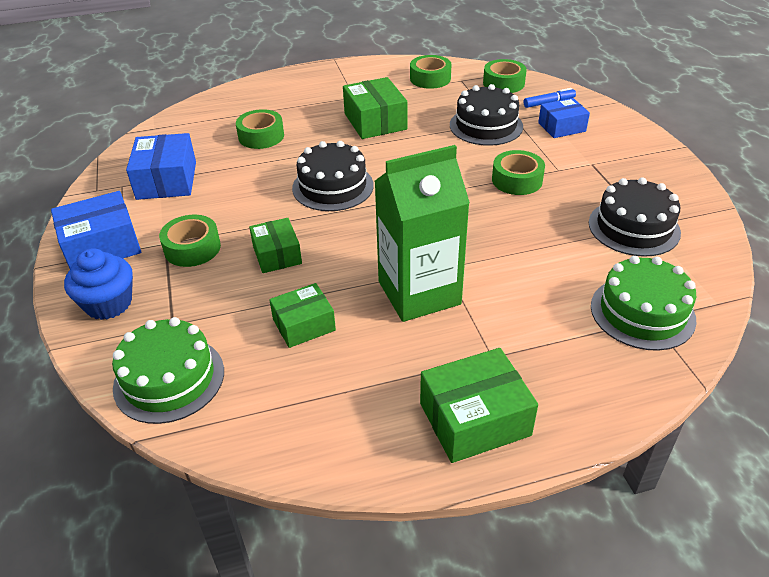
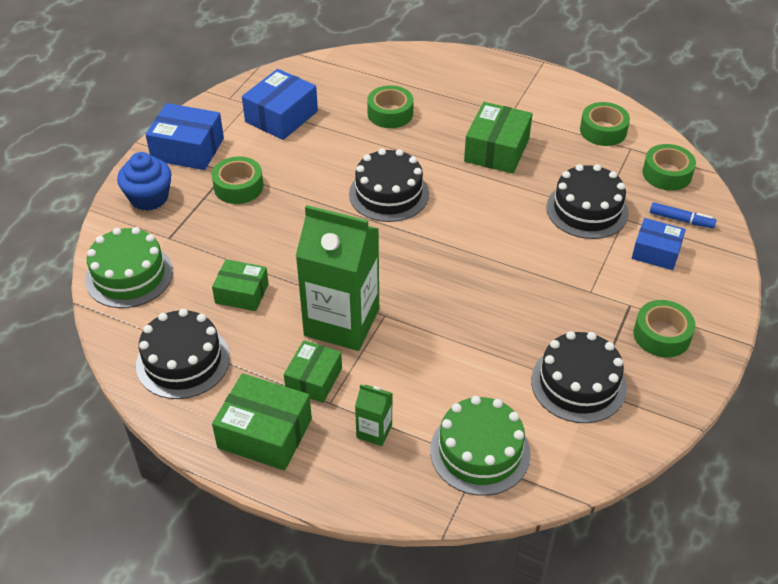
camera: 40 degrees right, 5 degrees up
(277, 255) = (285, 228): green box -> green box (314, 379)
(321, 414) = (183, 361): none -> black cake
(517, 180) = (540, 278): green tape -> green tape (661, 335)
(554, 352) = (374, 431): none -> green carton

